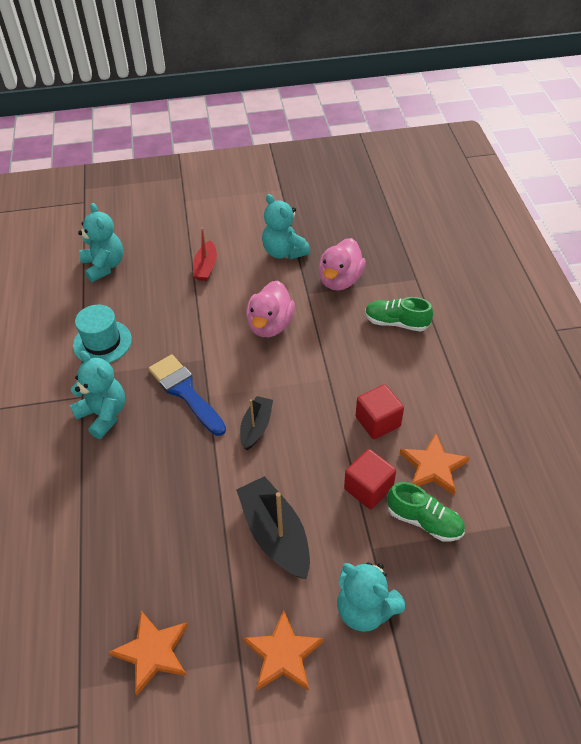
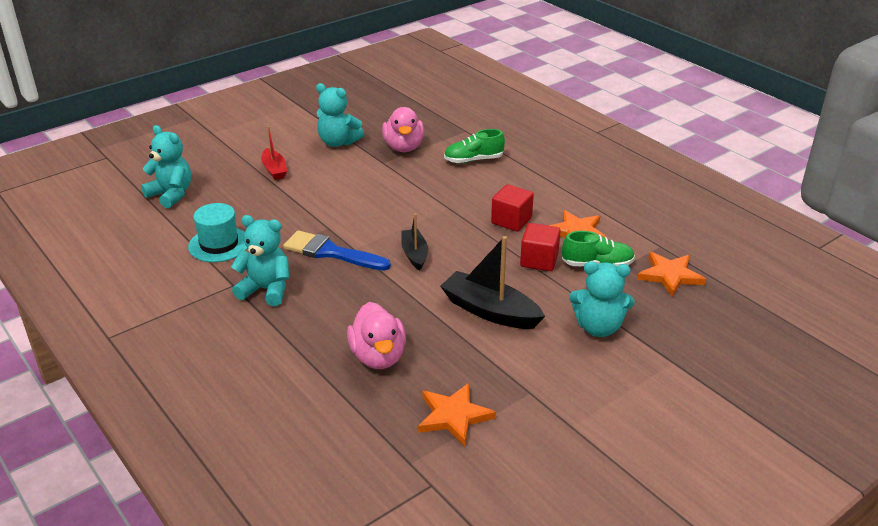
camera: 30 degrees left, 15 degrees down
(270, 325) = (368, 190): pink duck -> pink duck (378, 356)
(283, 654) = (560, 376): orange star -> orange star (670, 276)

